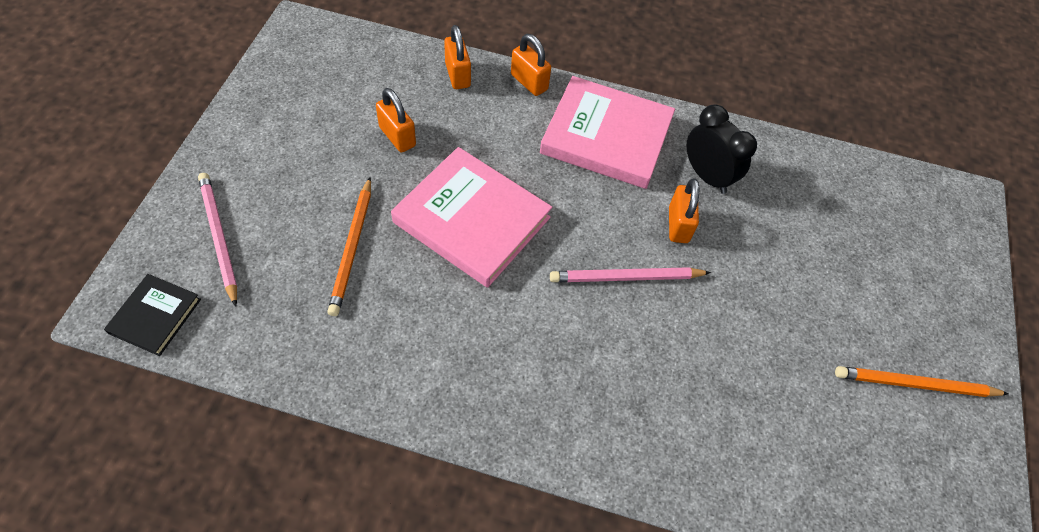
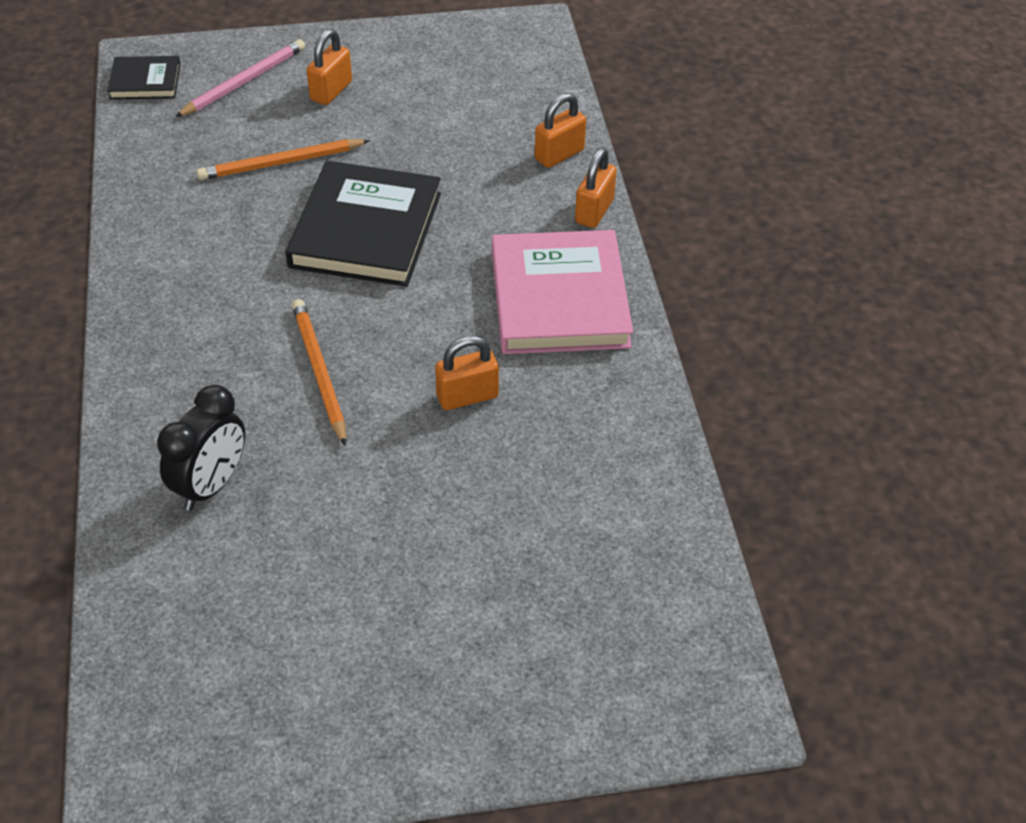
camera: 70 degrees right, 10 degrees down
(397, 136) = (438, 143): orange padlock -> orange padlock (331, 91)
(472, 220) = (366, 230): pink book -> black book
(626, 278) = (363, 370): pink pencil -> none
(707, 176) = (562, 405): black clock -> black clock (211, 485)
(915, 384) = (359, 683): orange pencil -> orange pencil (319, 372)

